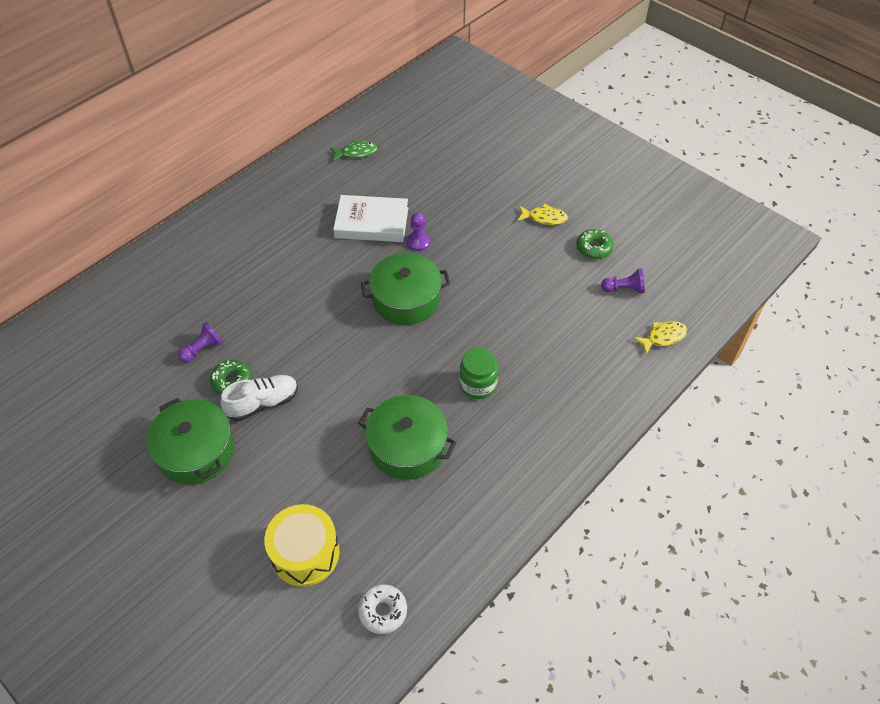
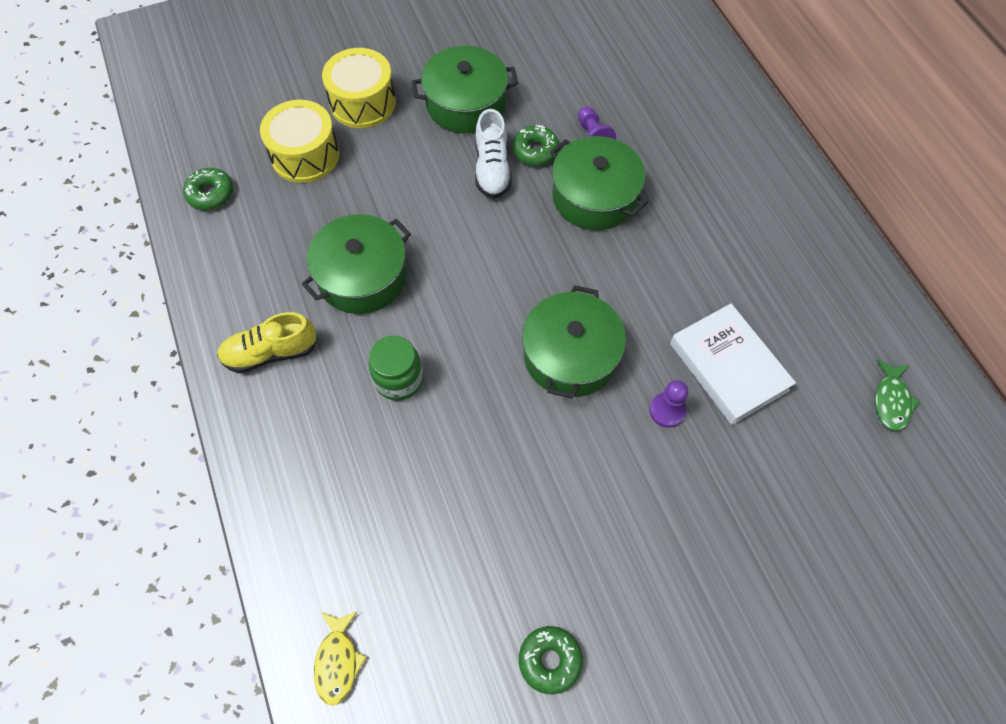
camera: 115 degrees right, 10 degrees up
(223, 536) = (363, 102): none -> yellow drum
(264, 329) = (594, 196): none -> green pot
(372, 223) = (728, 367): white book -> white book turned 60 degrees counterclockwise
(383, 611) = (210, 194): white donut -> green donut
(503, 475) = (271, 353): none -> yellow shoe
(544, 218) = (646, 616): yellow fish -> none
(624, 289) = (449, 658): purple pawn -> none

